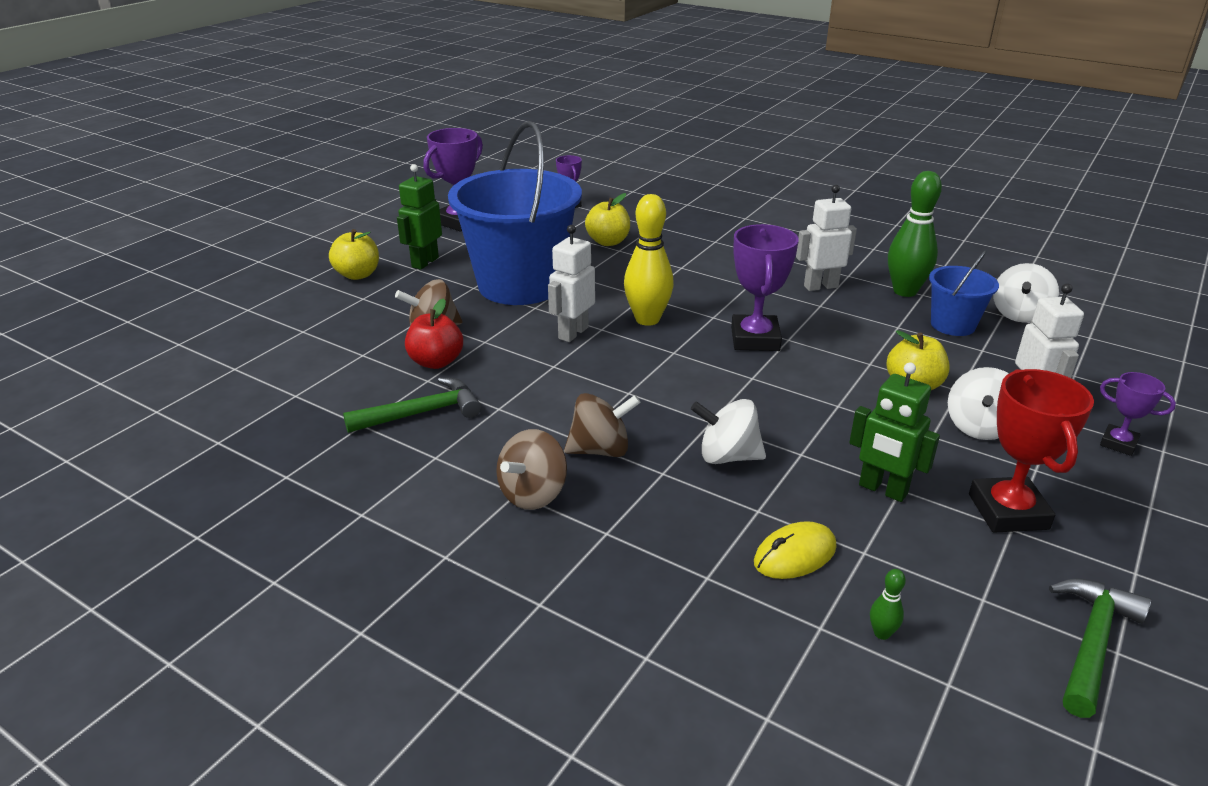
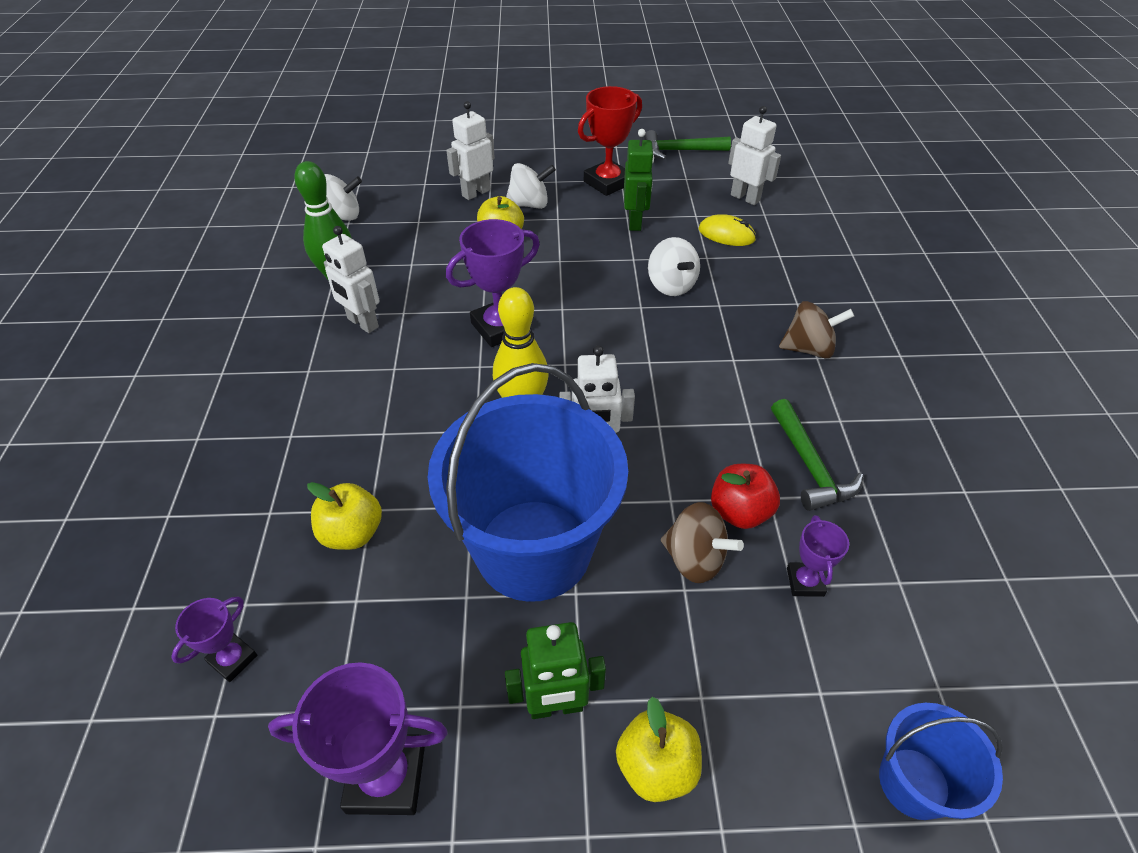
camera: 125 degrees left, 15 degrees up
(422, 413) = (810, 466): green hammer -> green hammer turned 135 degrees counterclockwise
(601, 450) = (731, 341): brown spinning top -> none
(882, 633) = (745, 198): green bowling pin -> white robot
(953, 325) = (386, 240): blue bucket -> blue bucket (914, 783)
(1118, 443) = (499, 161): purple trophy -> purple trophy (805, 582)

